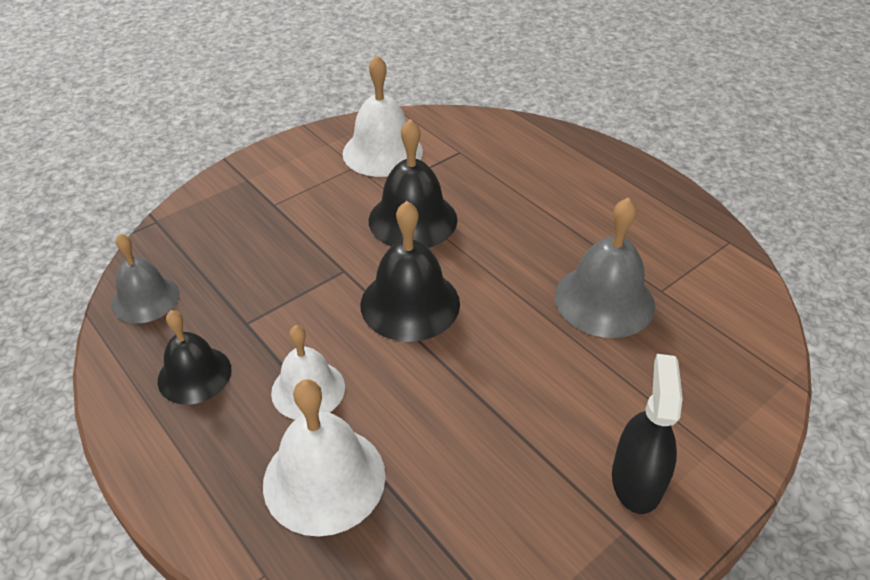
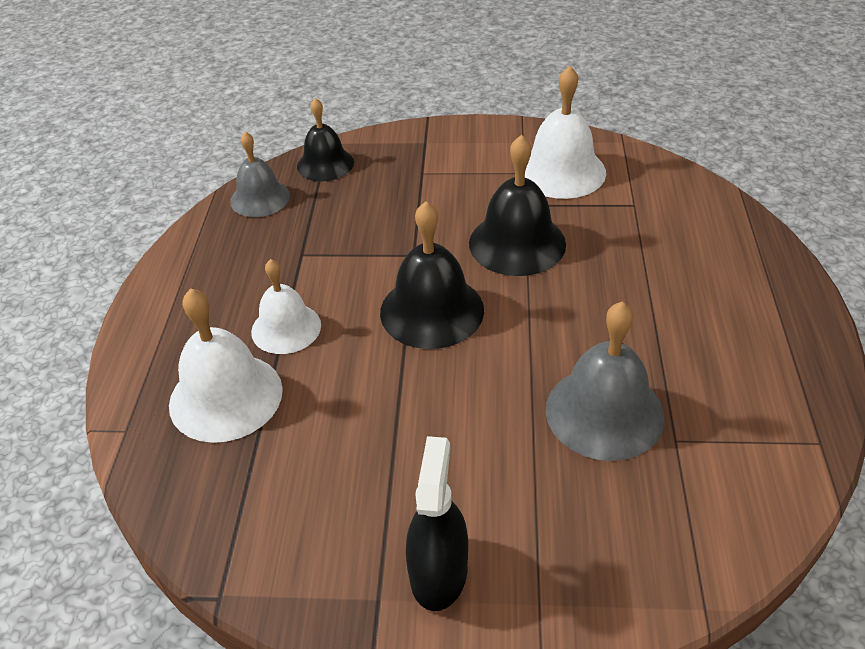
camera: 45 degrees right, 0 degrees up
(194, 375) = (230, 270): black bell -> black bell (325, 164)
(637, 480) = (438, 572): black spray bottle -> black spray bottle turned 45 degrees counterclockwise

